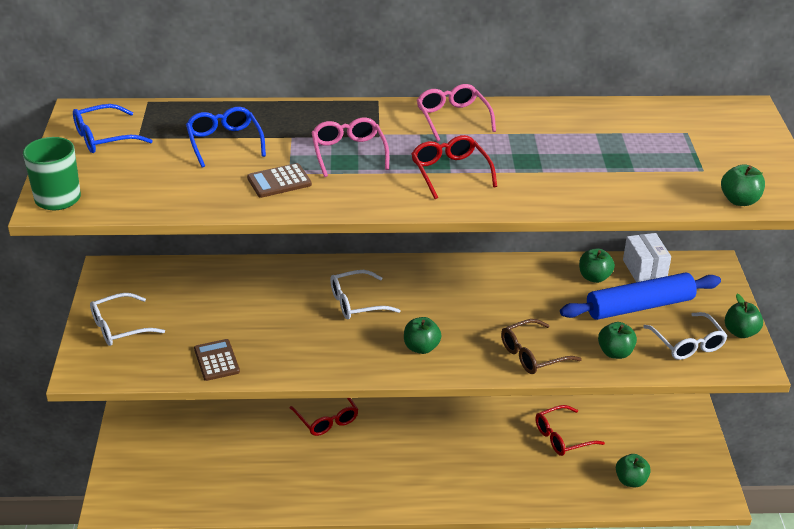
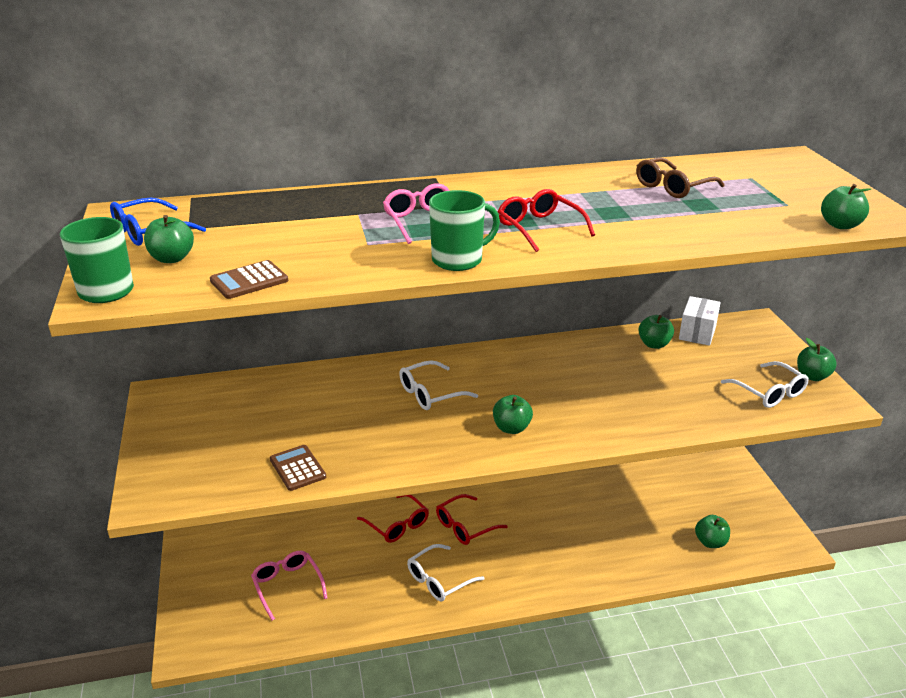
camera: 10 degrees left, 5 degrees down
(119, 328) = (180, 448): white glasses -> white glasses (438, 580)
(224, 142) = (286, 224): blue glasses -> none
(279, 181) = (360, 252): brown calculator -> brown calculator (249, 281)
(362, 200) = (458, 260): none -> green mug
(452, 118) = (518, 185): pink glasses -> pink glasses (287, 585)
(532, 355) = (625, 421): brown glasses -> brown glasses (672, 187)
(561, 437) = (631, 510): red glasses -> red glasses (464, 527)
(615, 353) = (705, 409): green apple -> green apple (172, 258)
(639, 306) = (708, 364): blue rolling pin -> none
(644, 270) = (697, 333): white box -> white box turned 45 degrees clockwise

